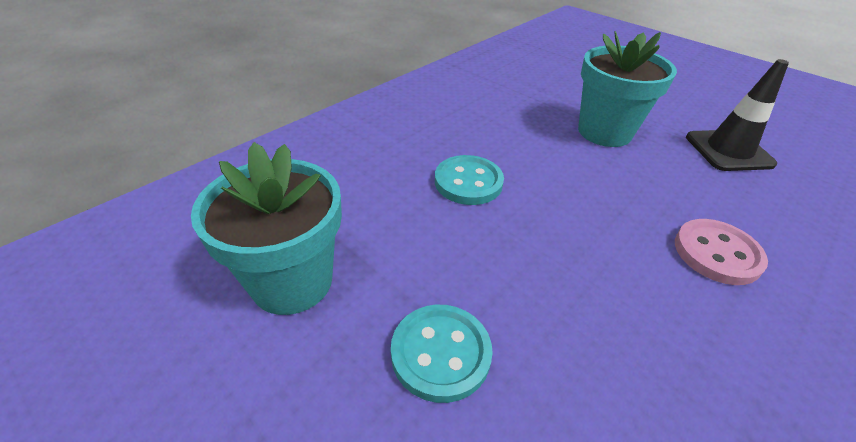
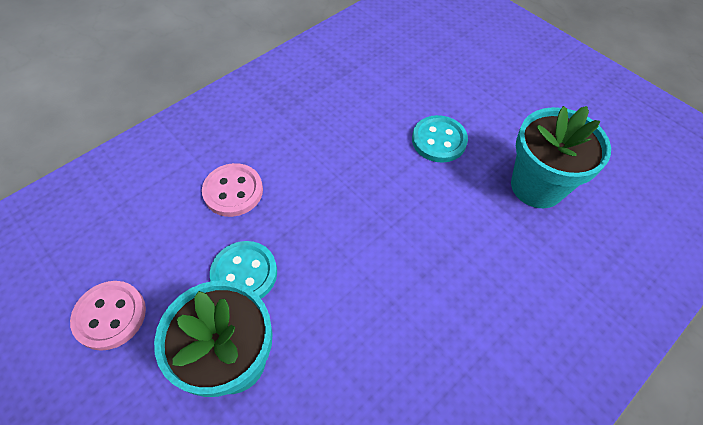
camera: 175 degrees left, 15 degrees up
(468, 182) = (411, 277): turquoise button -> turquoise button (244, 273)
(728, 151) = (110, 316): black traffic cone -> pink button

